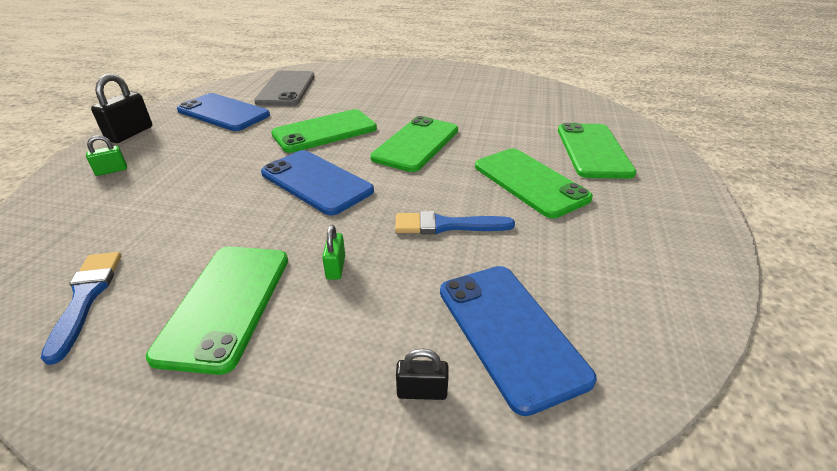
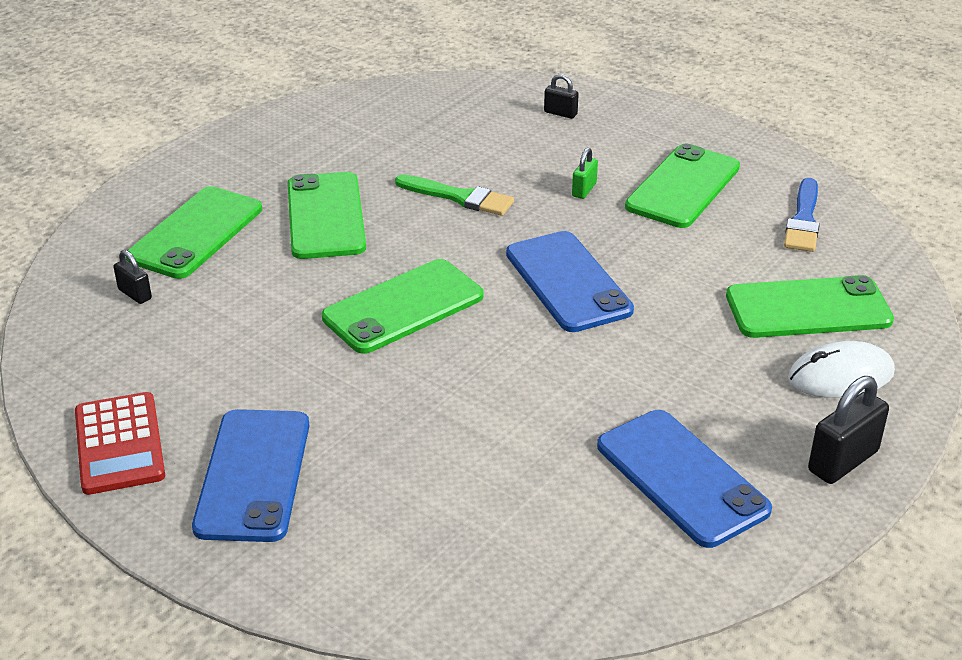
camera: 155 degrees left, 0 degrees up
(111, 171) = (840, 376): green padlock -> white mouse
(286, 89) = (543, 531): grey phone -> none
(325, 131) = (519, 371): green phone -> green phone (808, 309)
(447, 225) = (459, 197): blue brush -> green brush
(485, 77) = (119, 444): none -> red calculator
(510, 332) = (479, 122): blue phone -> blue phone (253, 475)
(569, 117) = (135, 294): none -> black padlock

